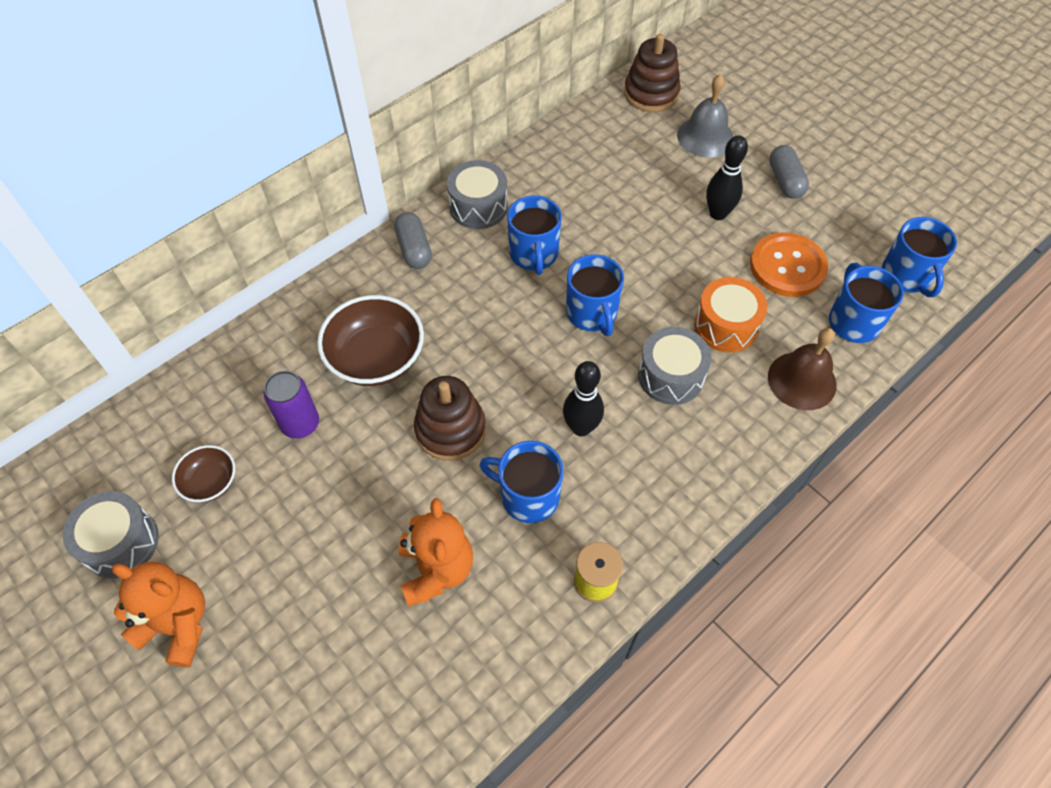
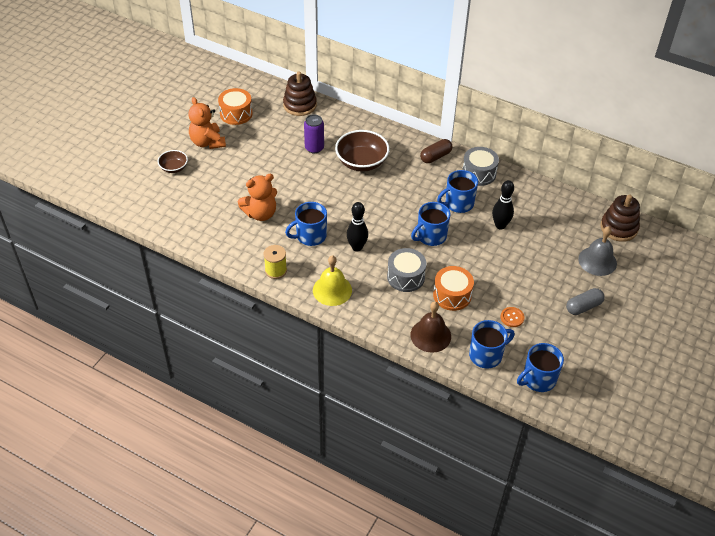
camera: 70 degrees right, 10 degrees down
(121, 542) = (236, 114): grey drum -> orange drum
(178, 625) = (207, 142): orange teddy bear -> orange teddy bear turned 150 degrees clockwise
(210, 482) = (273, 130): brown bowl -> brown bowl (174, 168)
(414, 249) = (435, 156): grey capsule -> brown capsule
(450, 429) = (334, 199): brown stacking toy -> brown stacking toy (300, 105)
(528, 496) = (310, 236): blue mug -> blue mug turned 120 degrees counterclockwise
(670, 496) = (332, 290): none -> yellow bell
(718, 213) = (535, 278): black bowling pin -> black bowling pin (500, 225)
(787, 266) = (512, 317): orange button -> orange button, size x0.49

